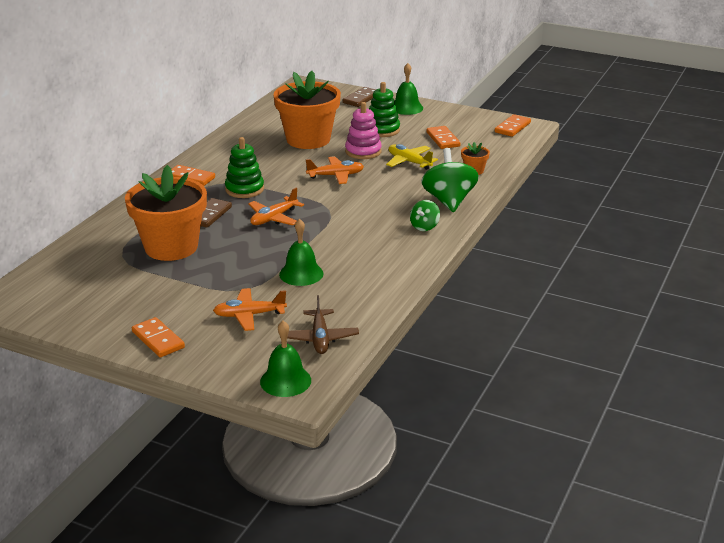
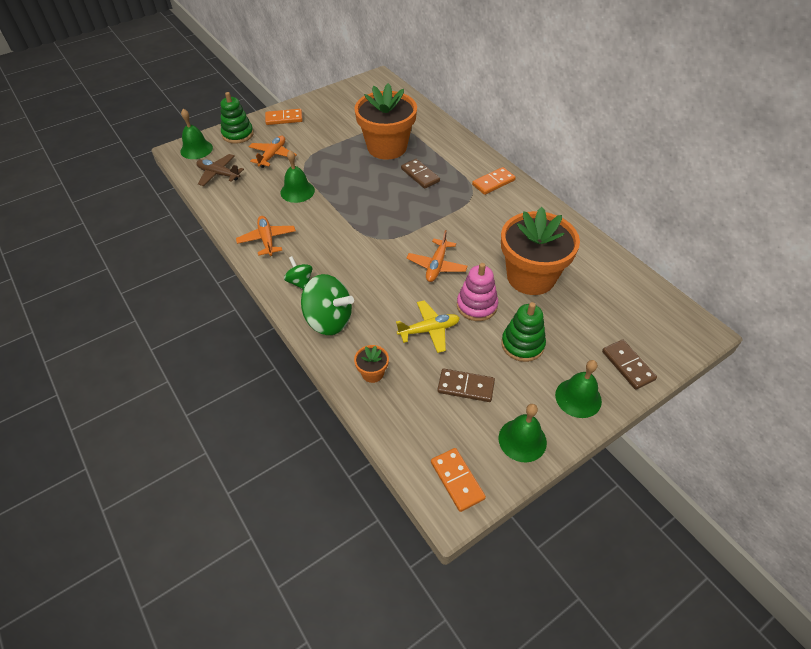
camera: 120 degrees right, 20 degrees up
(244, 189) = (450, 204): green stacking toy -> green stacking toy (238, 134)
(274, 218) = (388, 204): orange plane -> orange plane (267, 240)
(443, 139) = (466, 386): orange domino -> brown domino
(460, 117) = (522, 440): none -> green bell

